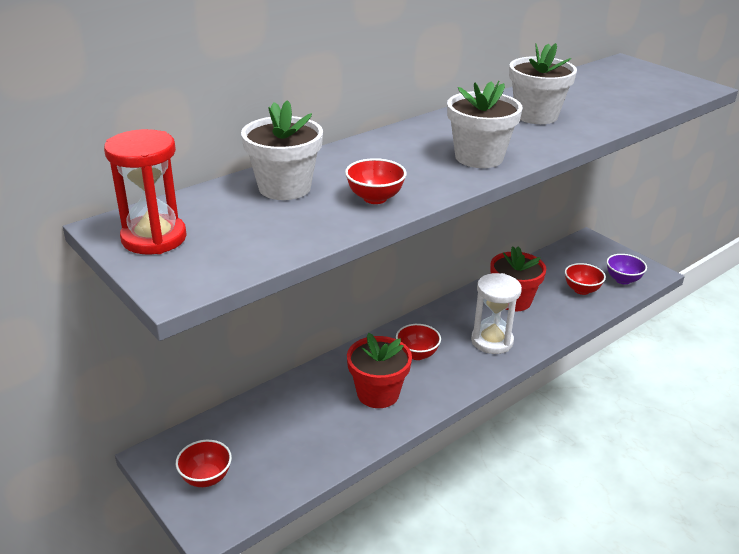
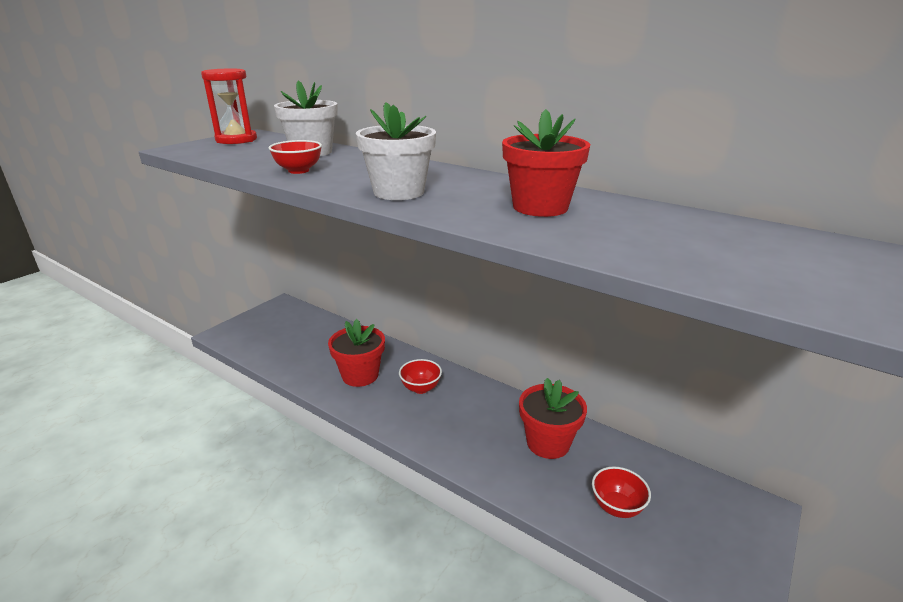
camera: 75 degrees right, 5 degrees down
(206, 478) = (263, 323): red bowl -> none
(492, 341) = (463, 434): white hourglass -> none
(536, 115) = (540, 207): white flower pot -> red flower pot
(623, 280) = (681, 557): purple bowl -> none

